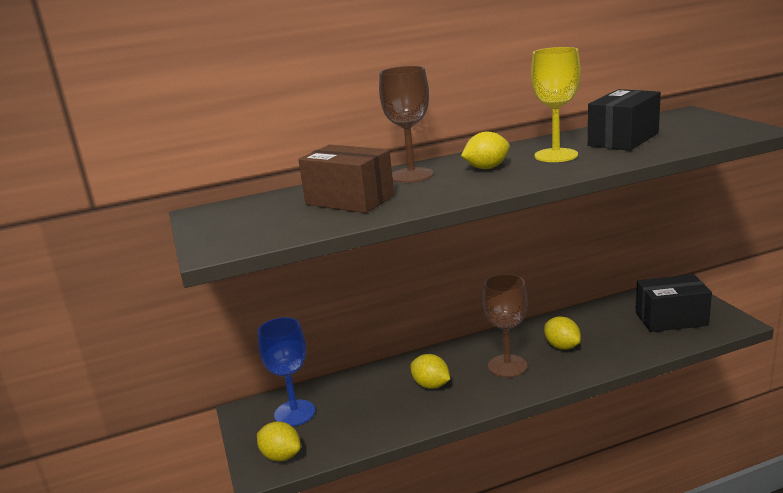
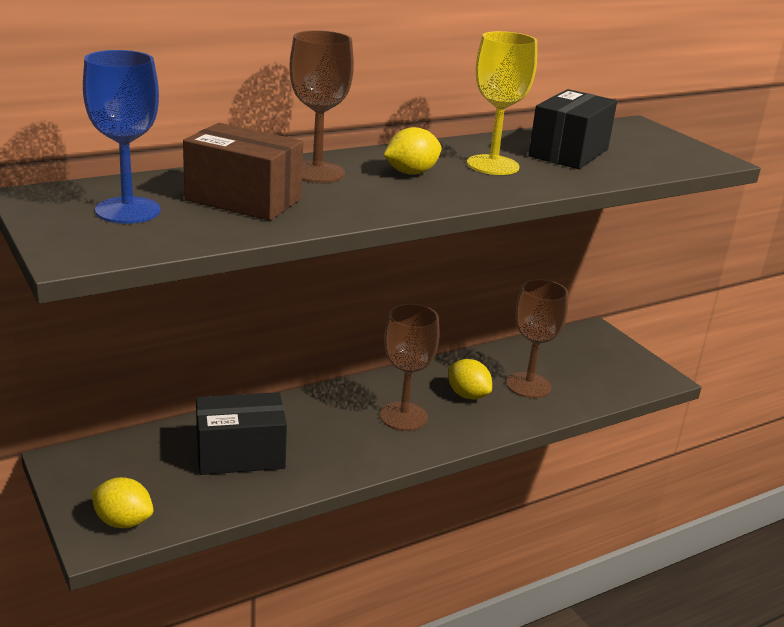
camera: 15 degrees left, 5 degrees up
(294, 413) = (134, 466): blue goblet -> blue goblet (128, 210)
(431, 385) = (310, 436): yellow lemon -> none
(615, 335) = (528, 385): none -> brown goblet
(671, 319) = (591, 369): black box -> black box (240, 454)

